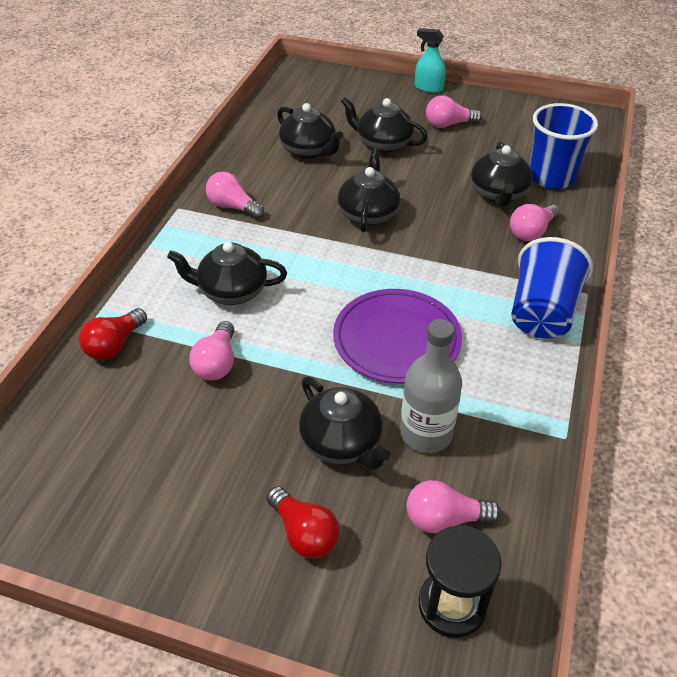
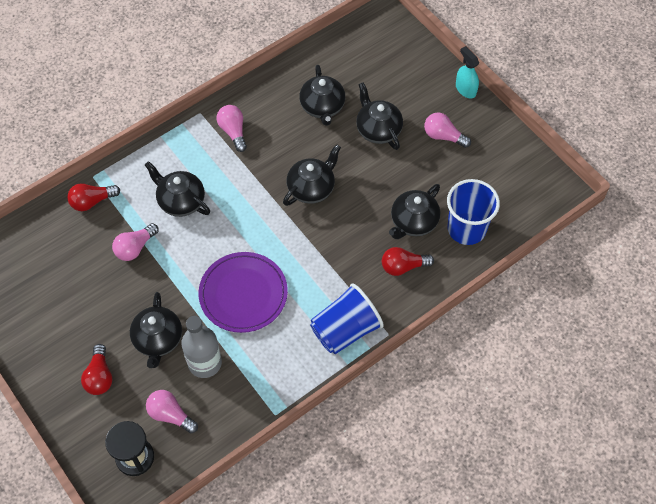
camera: 35 degrees right, 15 degrees up
(531, 232) = (403, 266): pink light bulb -> red light bulb

